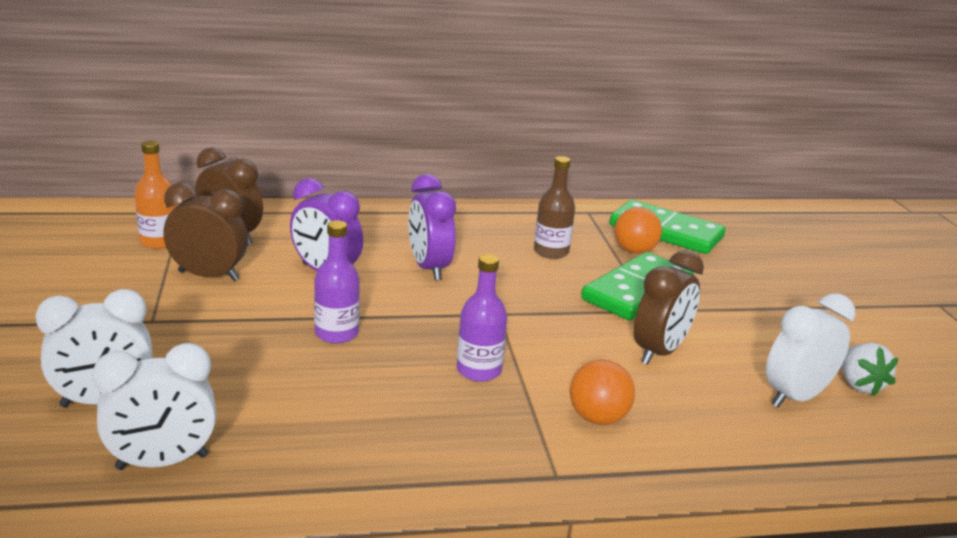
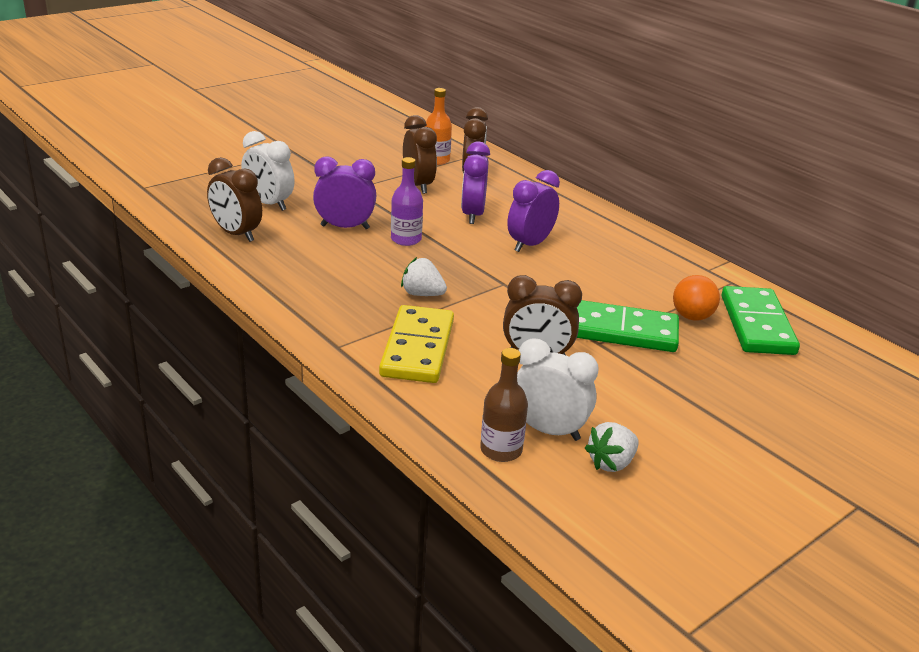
camera: 60 degrees right, 5 degrees up
(162, 462) = (236, 234): white clock -> brown clock
(254, 364) = (345, 227): none -> purple clock
(479, 370) = (422, 294): purple bottle -> white strawberry
(551, 251) = (630, 282): brown bottle -> brown bottle (501, 450)
(598, 418) = (417, 348): orange ball -> yellow domino

